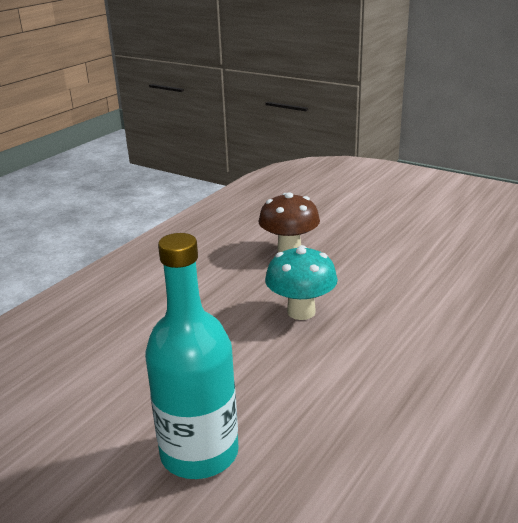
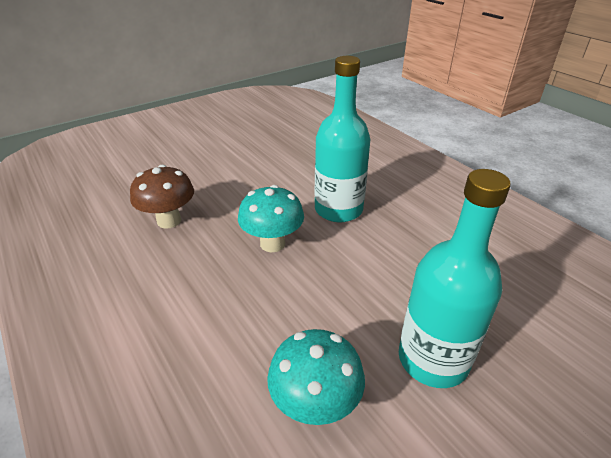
camera: 70 degrees left, 10 degrees up
(120, 387) = (315, 405): none -> turquoise mushroom
(397, 338) = (338, 209): none -> turquoise bottle

